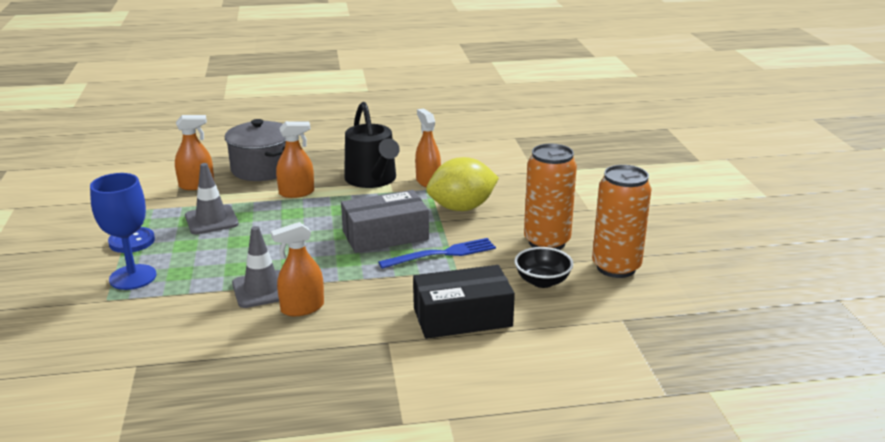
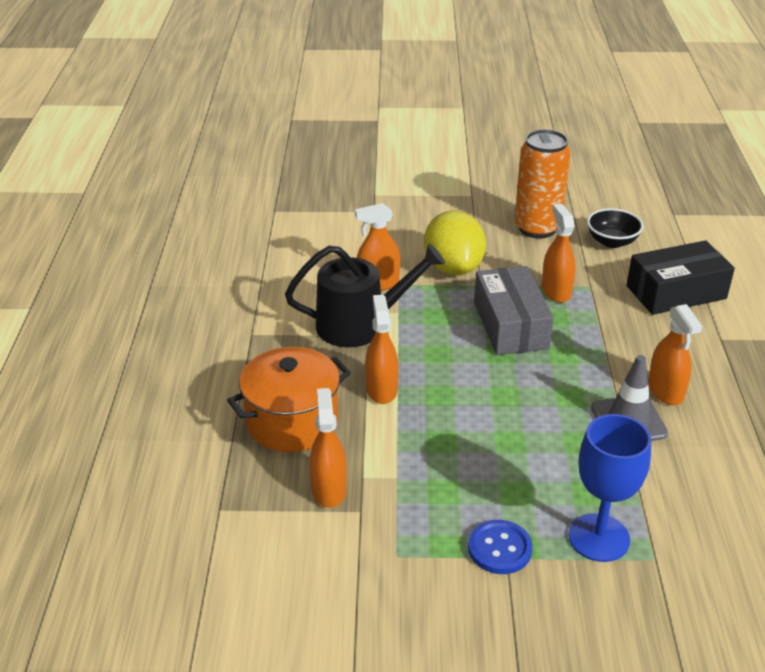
camera: 80 degrees left, 10 degrees up
(211, 220) = (447, 469): grey traffic cone -> none
(262, 169) = (292, 422): grey pot -> orange pot
(442, 254) = (556, 291): blue fork -> orange spray bottle
(462, 317) = (676, 292): black box -> black box turned 75 degrees clockwise
(616, 267) = (588, 201): orange can -> none

